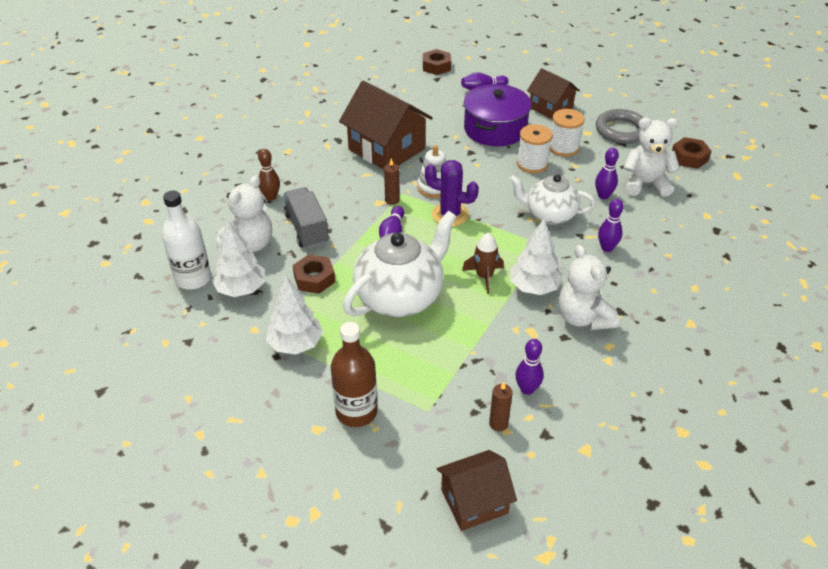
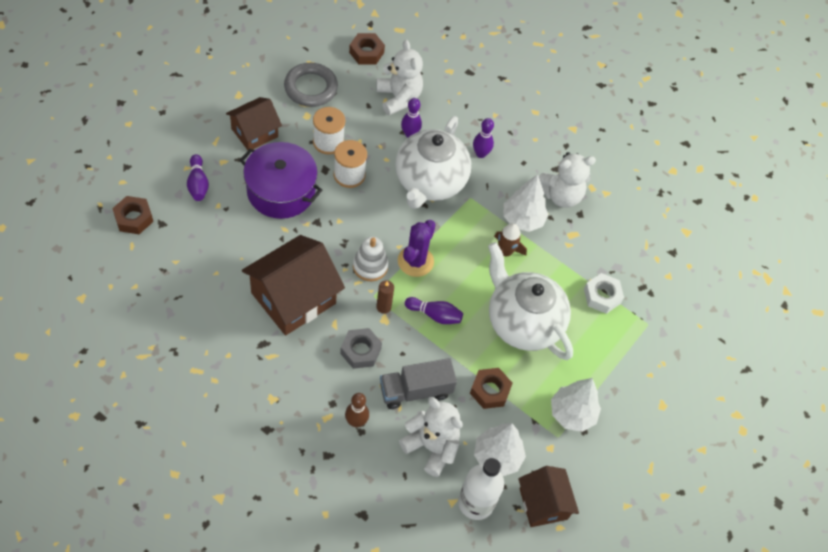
camera: 90 degrees left, 15 degrees up
(342, 192) = (360, 351): none -> grey nut
(356, 411) = (647, 375): brown bottle -> none
(454, 363) = (602, 296): none -> white nut
(474, 501) = (727, 310): brown house -> brown house (543, 504)
(498, 424) = (662, 279): brown candle -> none
(527, 389) = (631, 253): purple bowling pin -> none
(549, 215) = (429, 182): white teapot -> white teapot, size x1.54
(645, 184) = (398, 98): white teddy bear -> white teddy bear turned 150 degrees clockwise

